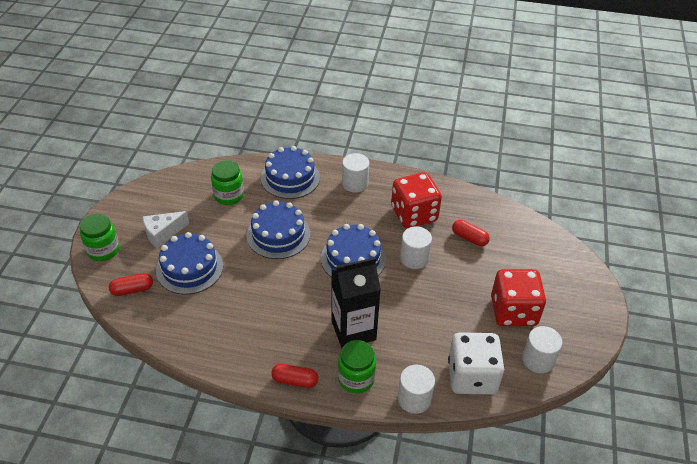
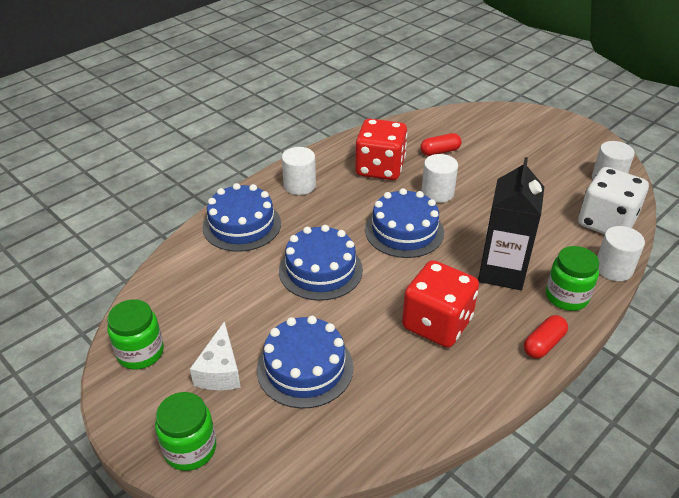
camera: 55 degrees left, 5 degrees down
(132, 289) = (293, 442): red capsule -> none
(229, 196) = (217, 284): green jar -> green jar (140, 352)
(513, 311) = (545, 167): red dice -> red dice (437, 323)

